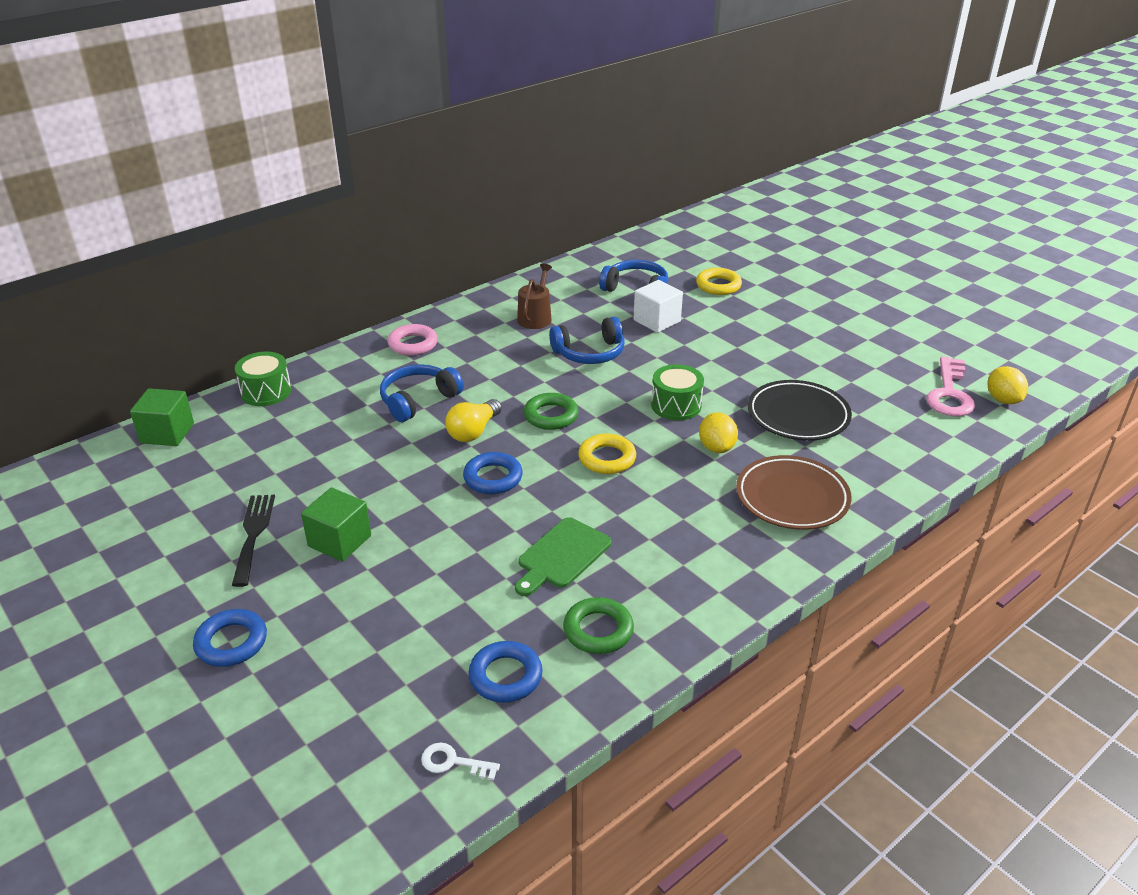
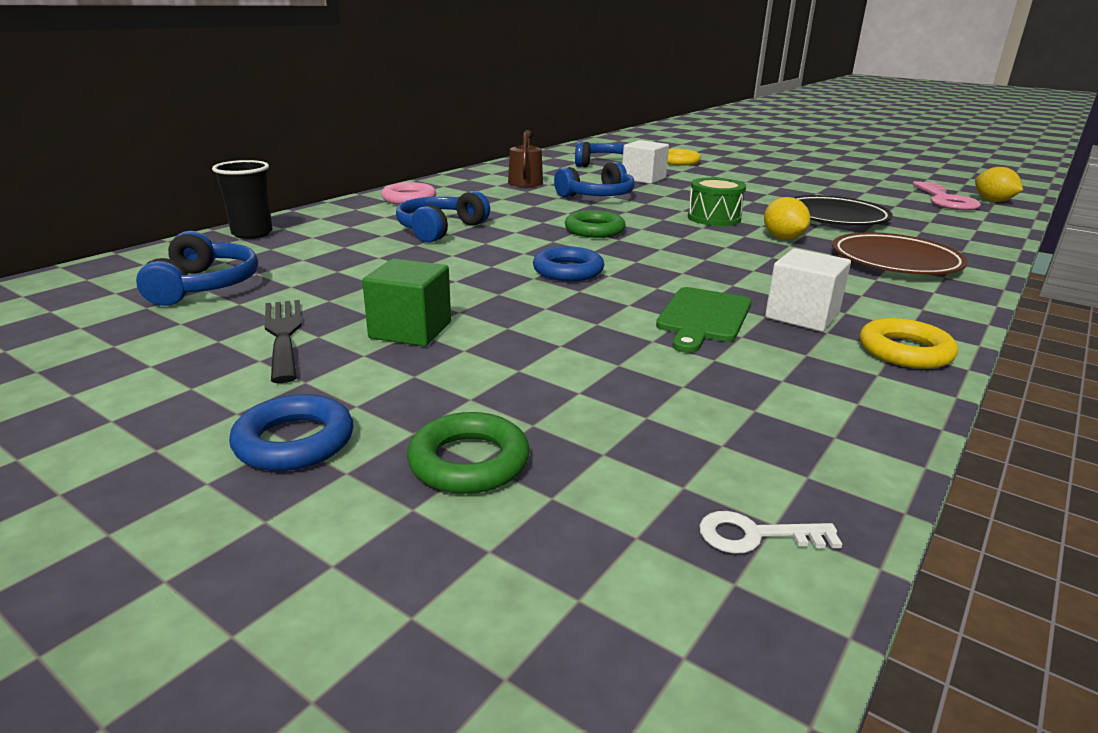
camera: 15 degrees left, 10 degrees down
(167, 433) = (128, 267): green cube -> none
(215, 465) = (204, 286): none -> blue headphones
(266, 392) = (252, 233): green drum -> black cup
(473, 431) = (519, 244): yellow light bulb -> none
(505, 676) = (739, 427): blue ring -> none
(598, 630) = (812, 371): green ring -> green ring (469, 462)
(607, 458) = (681, 251): yellow ring -> yellow ring (905, 351)
(642, 564) = (802, 316): none -> white cube

